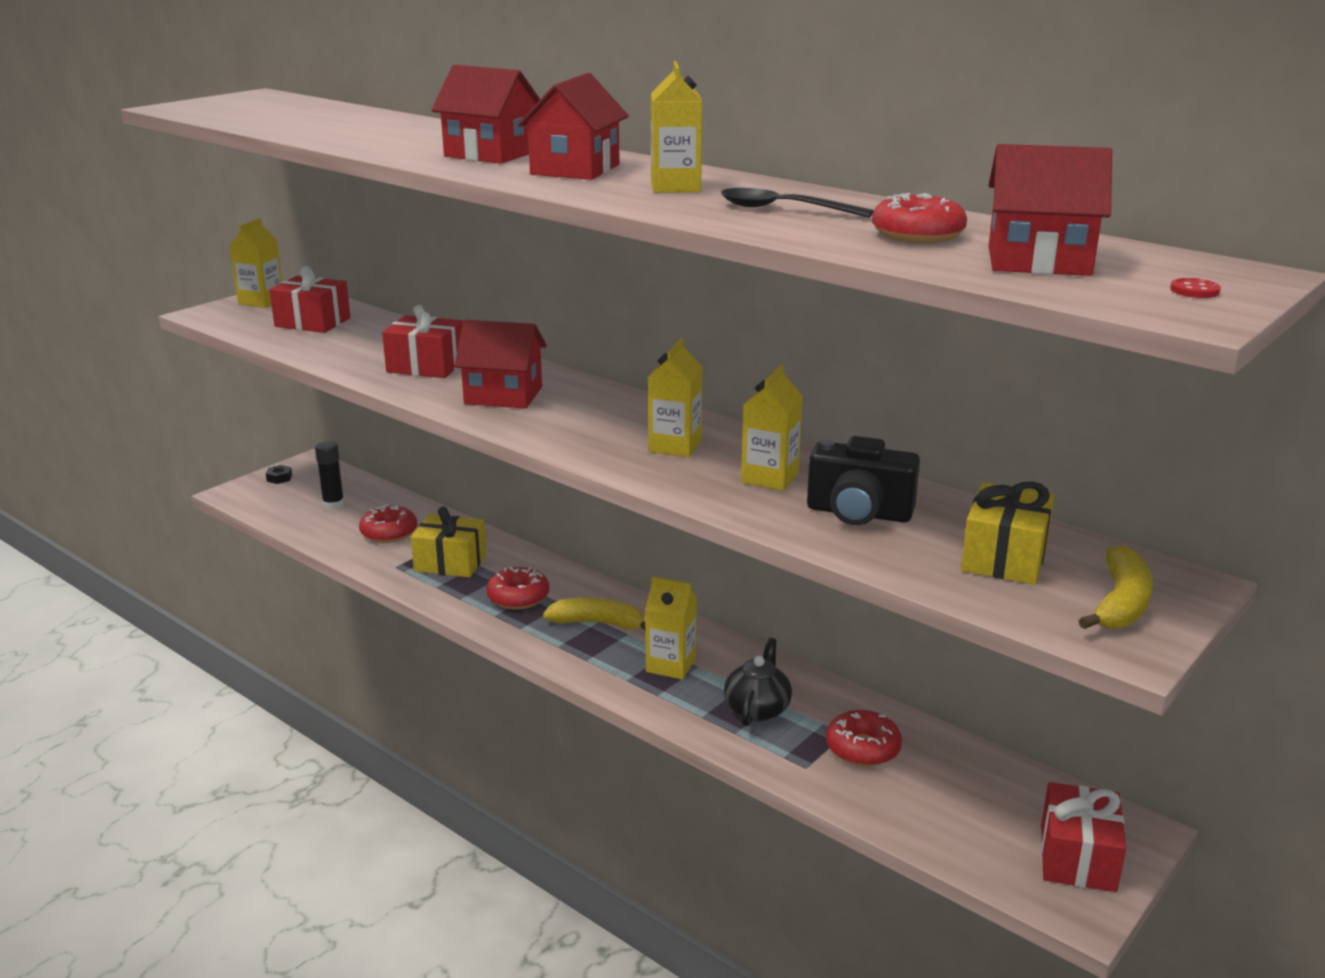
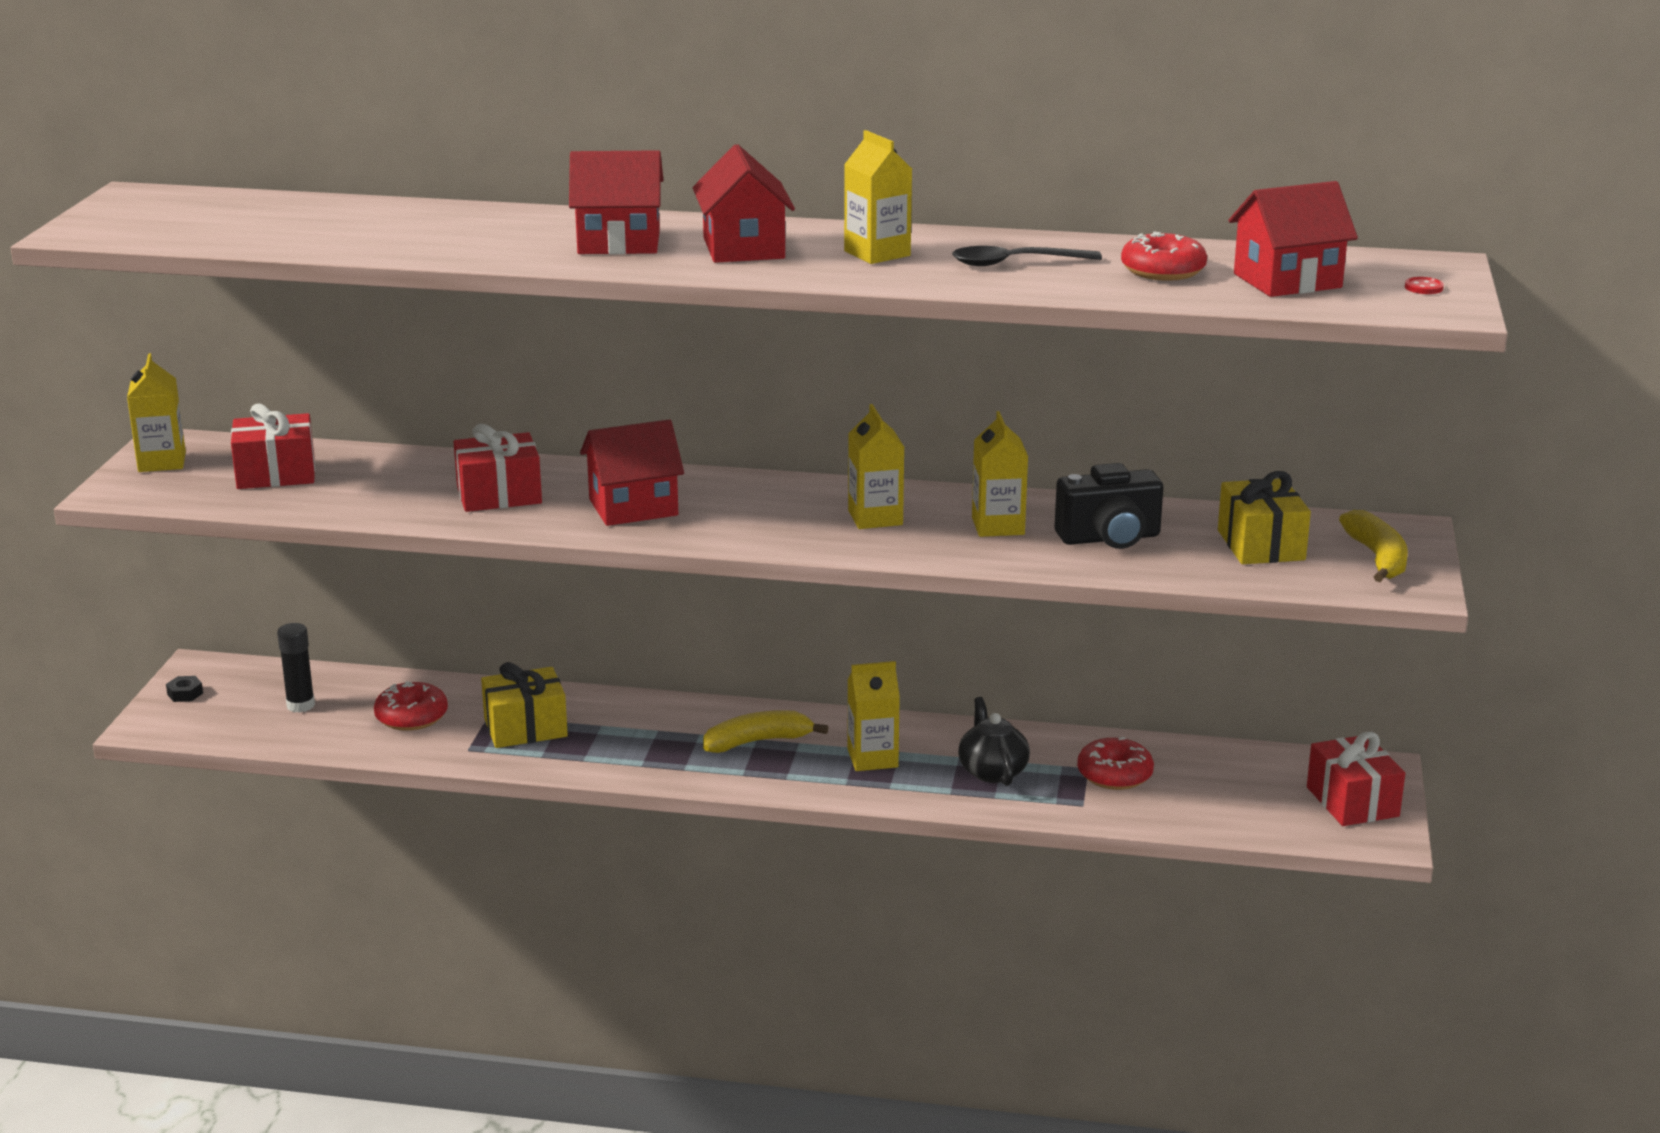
camera: 30 degrees left, 0 degrees up
(518, 597) = (644, 741): red donut -> none

